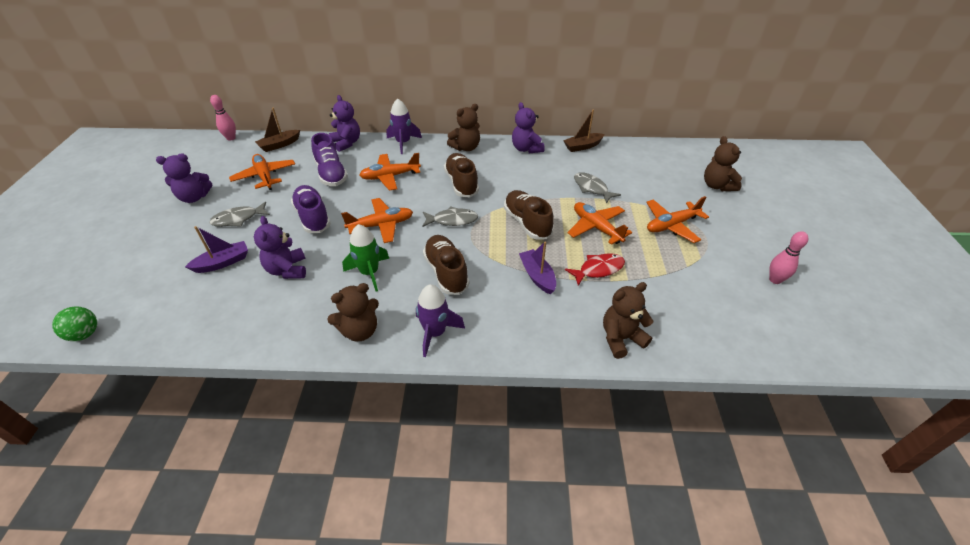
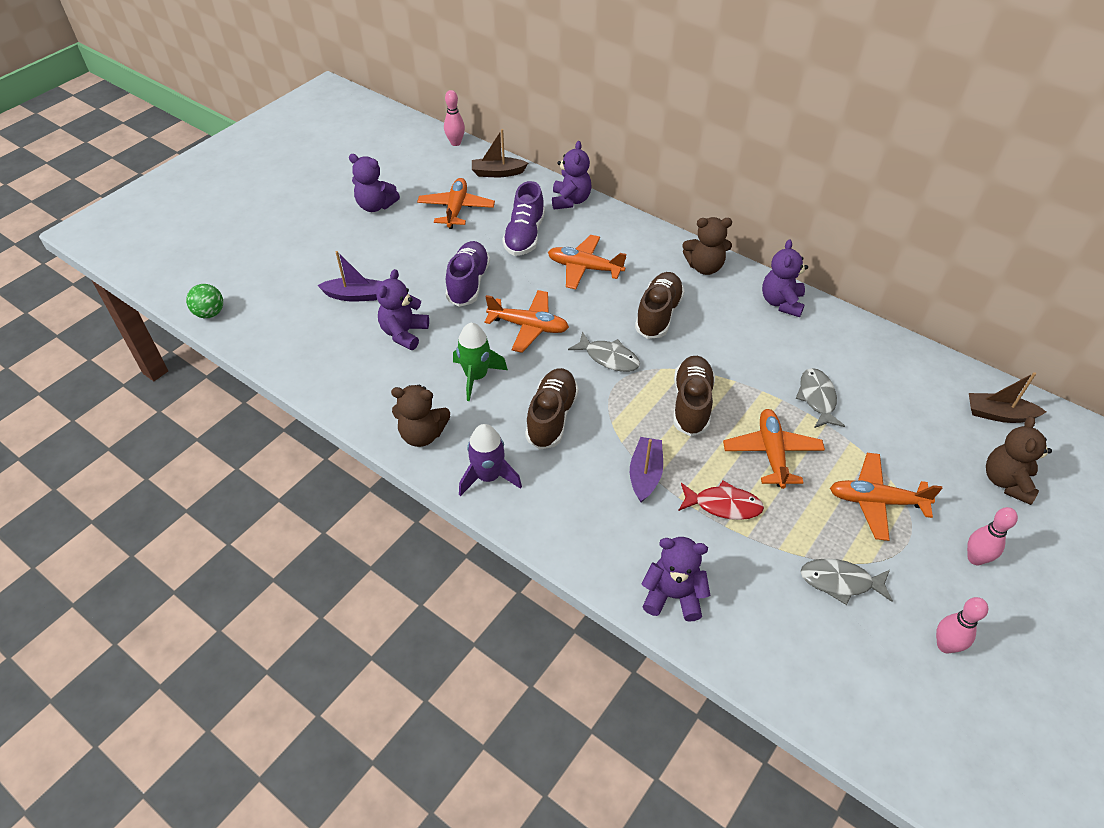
camera: 35 degrees right, 5 degrees up
(238, 219) = (398, 251): grey fish -> grey fish (840, 582)
(403, 143) = (634, 228): purple rocket -> none
(582, 146) = (863, 333): brown boat -> brown boat (998, 414)
(621, 338) = (673, 595): brown teddy bear -> purple teddy bear
(742, 229) = (975, 558): none -> pink bowling pin

